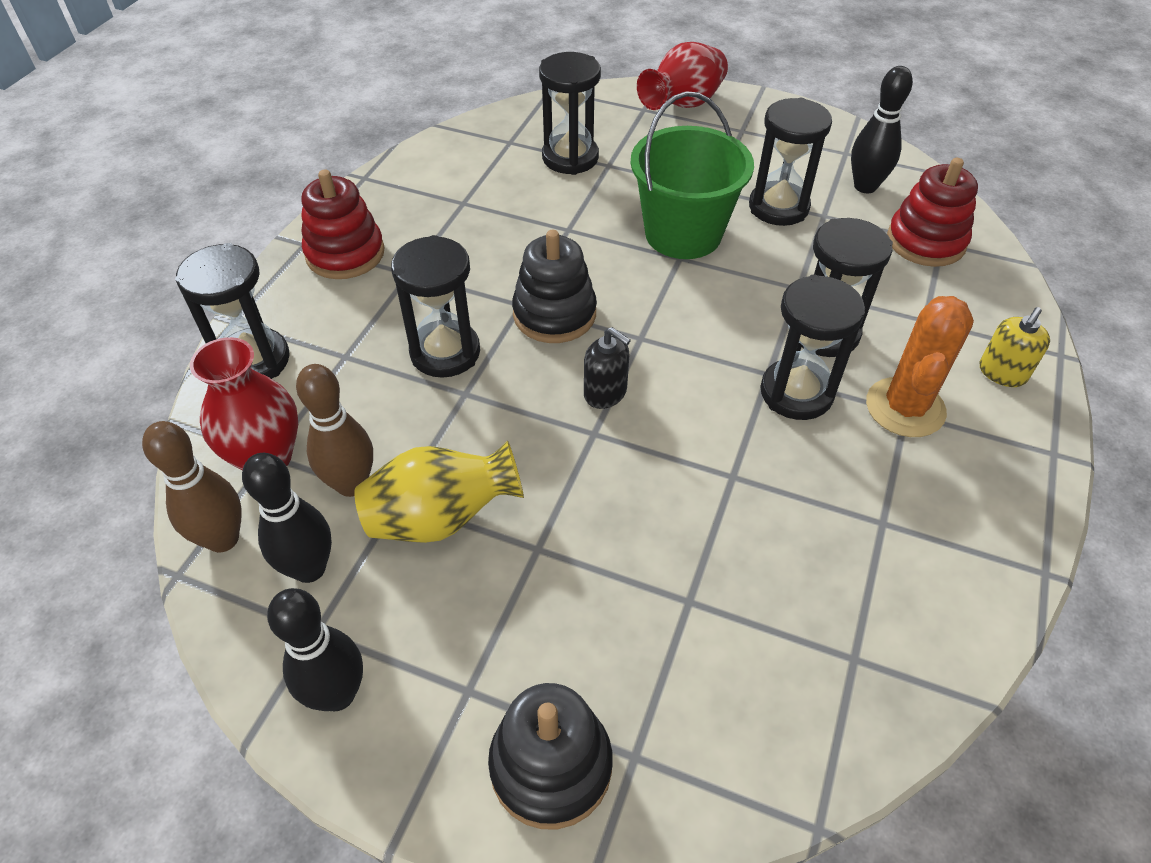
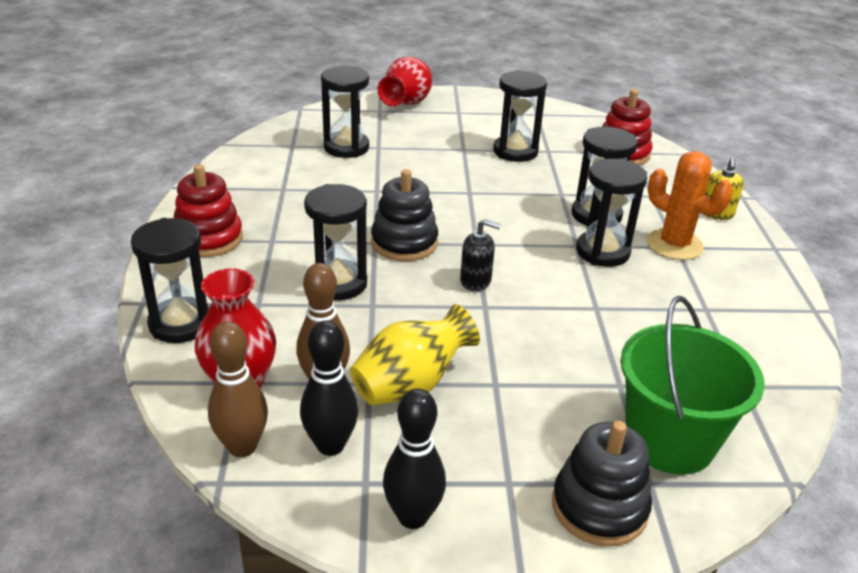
camera: 25 degrees left, 15 degrees down
(683, 234) = (462, 178): green bucket -> green bucket (670, 440)
(865, 186) = (563, 130): black bowling pin -> none
(905, 408) = (674, 244): orange cactus -> orange cactus turned 45 degrees counterclockwise

